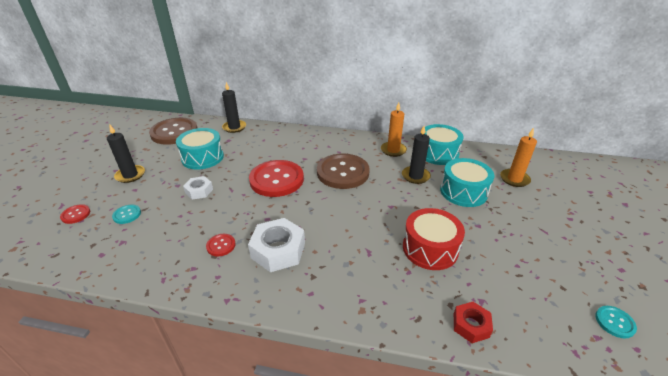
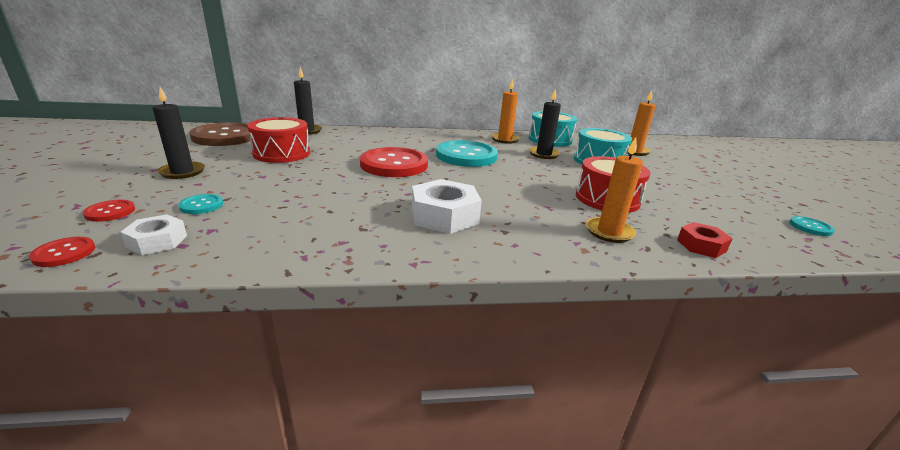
camera: 20 degrees left, 10 degrees down
(199, 191) = (298, 178): white nut -> white nut (157, 241)
(202, 157) = (282, 153): turquoise drum -> red drum
(221, 245) = (366, 219): red button -> red button (64, 253)
(343, 172) = (466, 156): brown button -> turquoise button
(398, 293) = (609, 232): none -> orange candle

